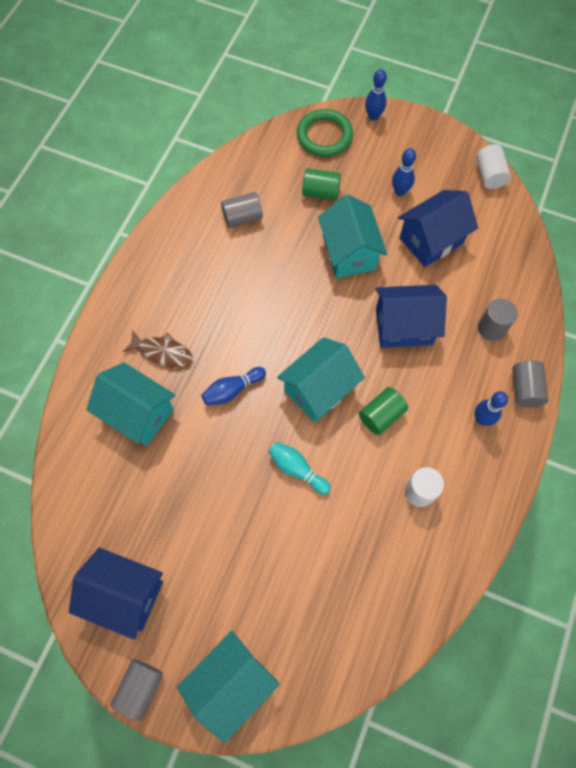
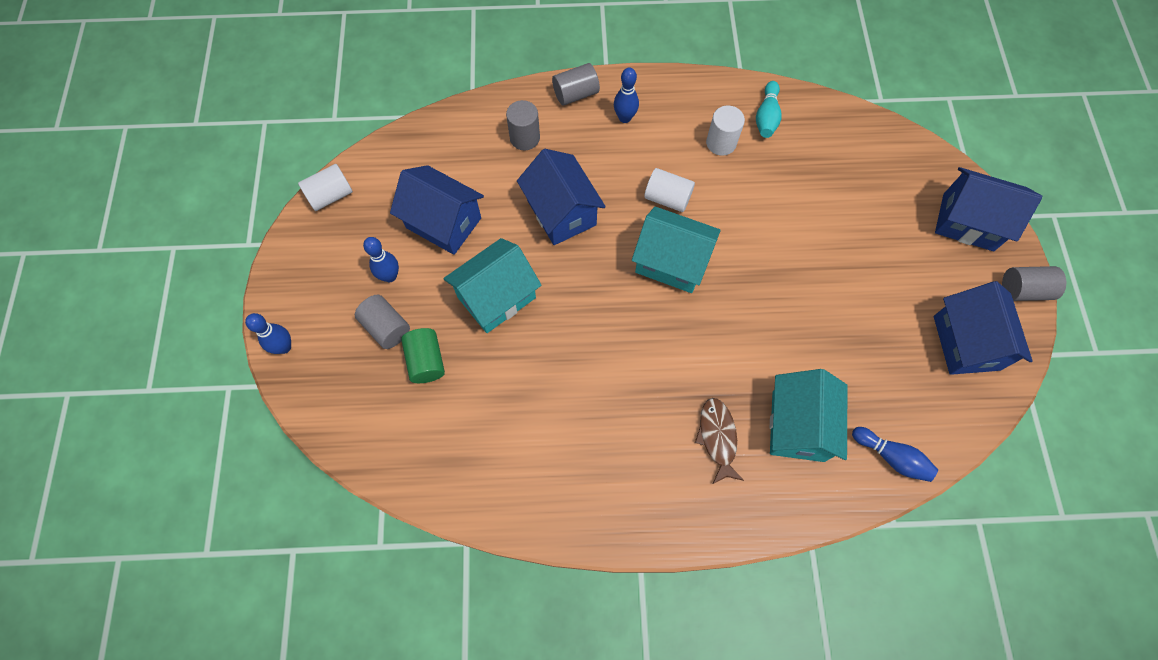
camera: 115 degrees left, 0 degrees up
(231, 682) = (968, 222): turquoise house -> blue house
(232, 390) = (718, 343): blue bowling pin -> blue bowling pin (891, 457)
(242, 217) = (501, 435): grey cylinder -> grey cylinder (386, 327)
(297, 469) = (762, 248): turquoise bowling pin -> turquoise bowling pin (766, 117)
(324, 136) = (337, 392): green ring -> none
(381, 415) = (667, 198): green cylinder -> white cylinder

